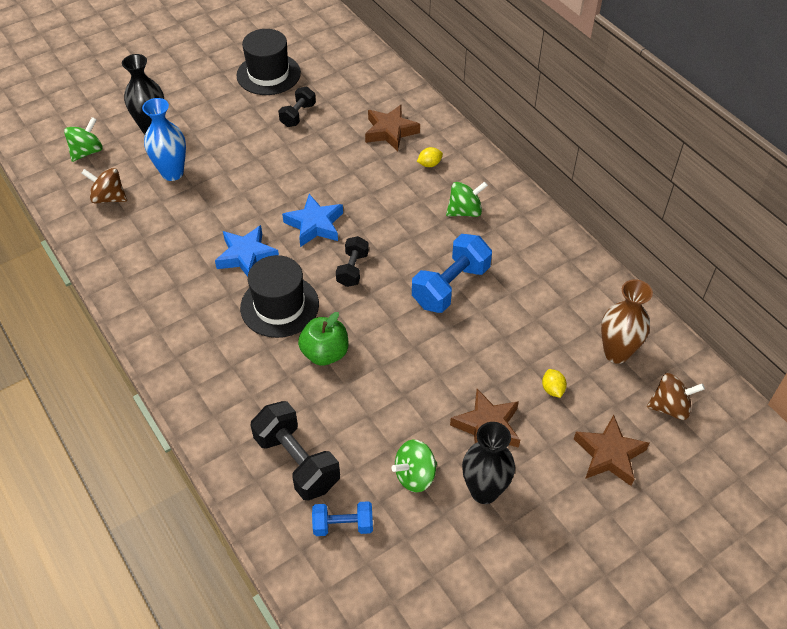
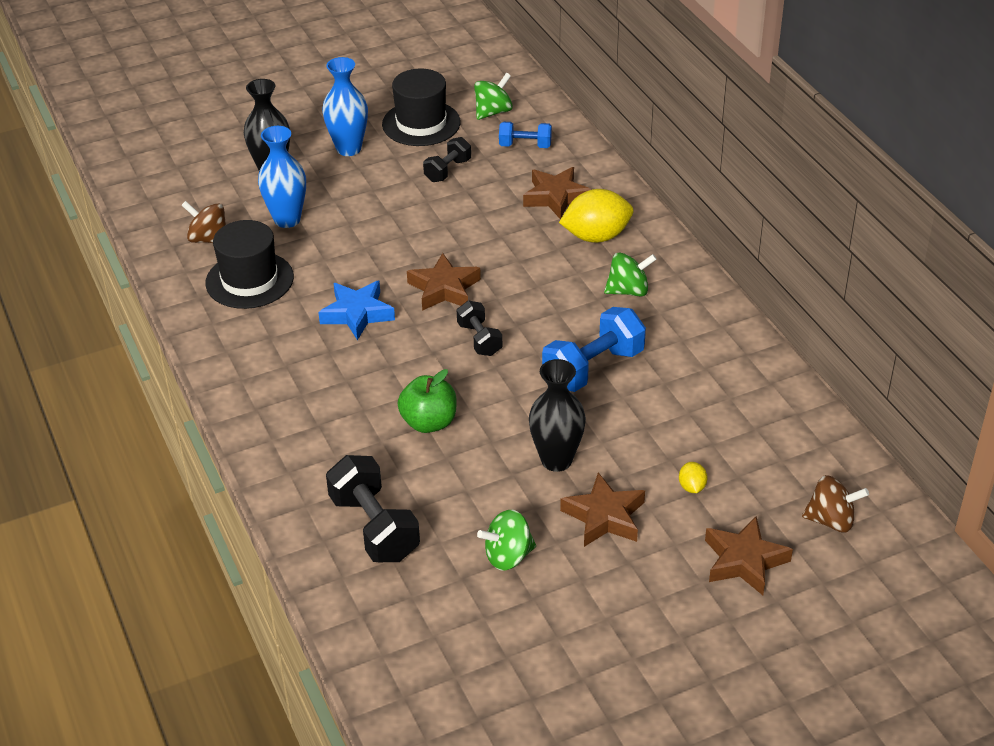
camera: 10 degrees right, 10 degrees down
(87, 152) = (192, 189): green spinning top -> green spinning top (493, 112)
(213, 102) = (348, 149): none -> blue vase
(279, 306) = (385, 369): black hat -> black hat (249, 280)
(315, 225) = (444, 289): blue star -> brown star
(343, 525) = (414, 596): blue dumbbell -> blue dumbbell (525, 146)
(352, 269) = (479, 339): black dumbbell -> black dumbbell turned 45 degrees counterclockwise
(429, 164) = (596, 236): yellow lemon -> yellow lemon, size x2.20
(484, 491) = (586, 581): black vase -> black vase (556, 460)
(616, 353) = (779, 457): brown vase -> none

